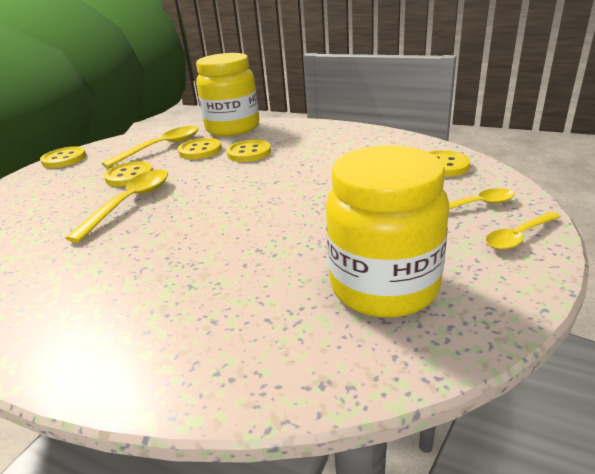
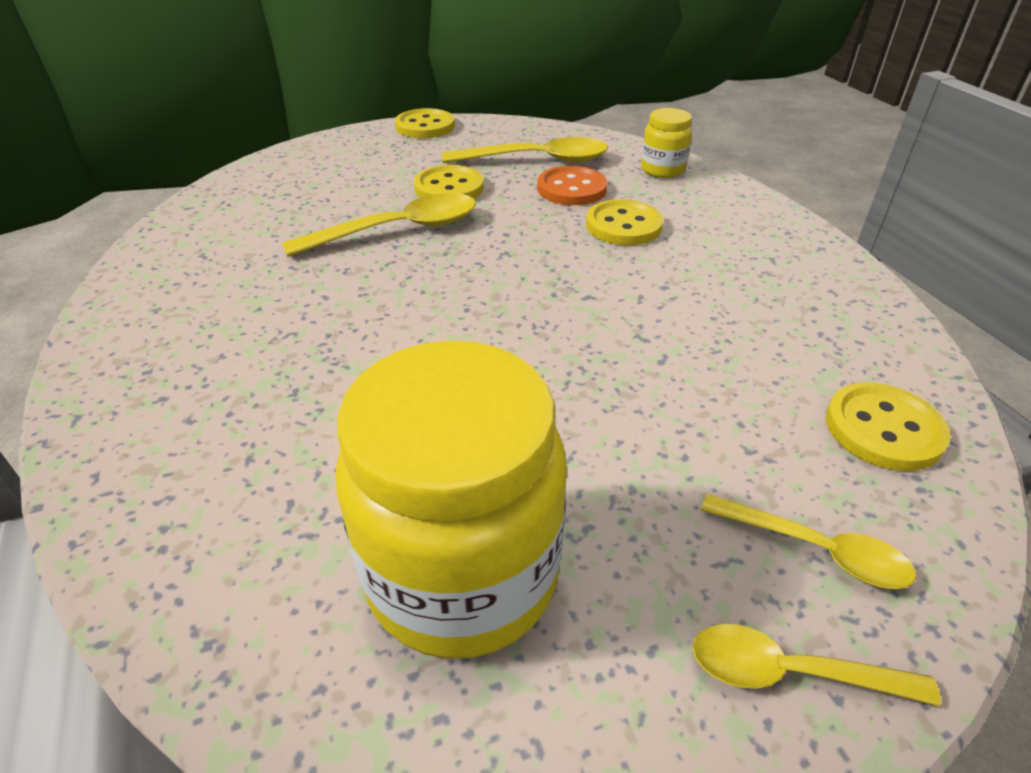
camera: 40 degrees right, 10 degrees up
(200, 150) = (571, 189): yellow button -> orange button
(232, 128) = (662, 170): yellow jar -> yellow jar, size x0.47

